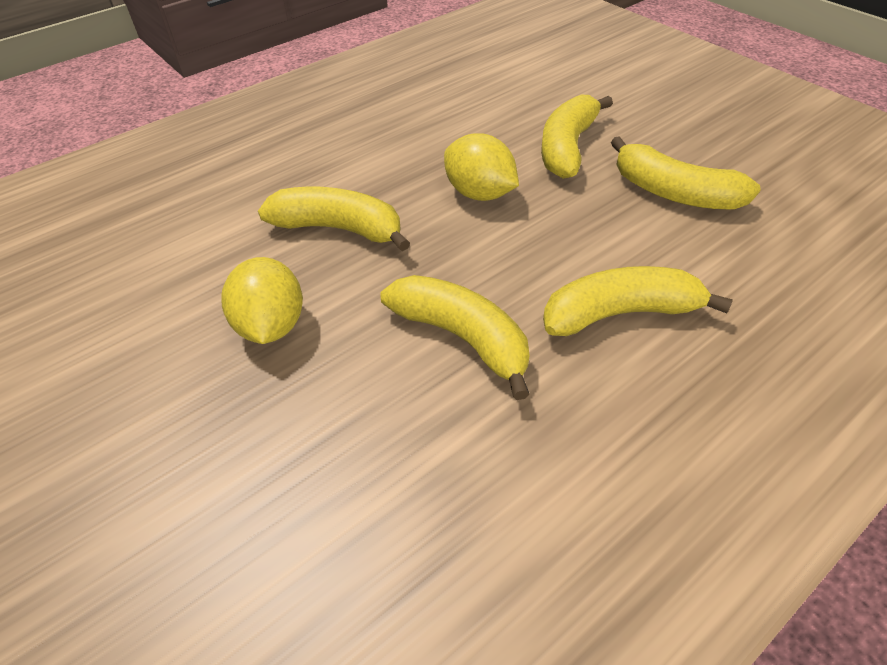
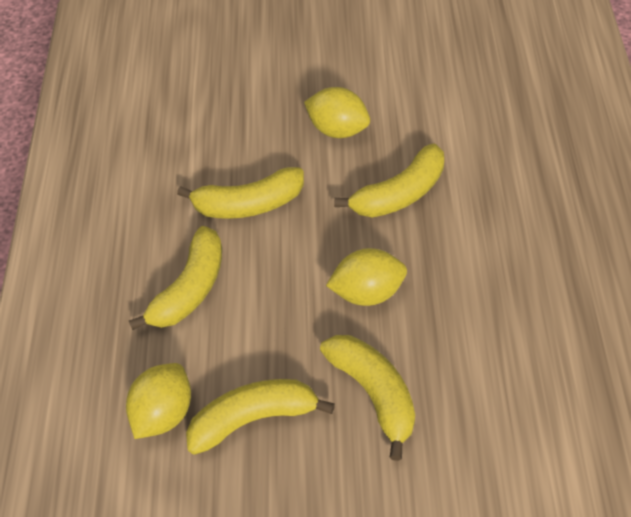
camera: 130 degrees right, 5 degrees up
(749, 245) = (164, 413): none -> yellow lemon

